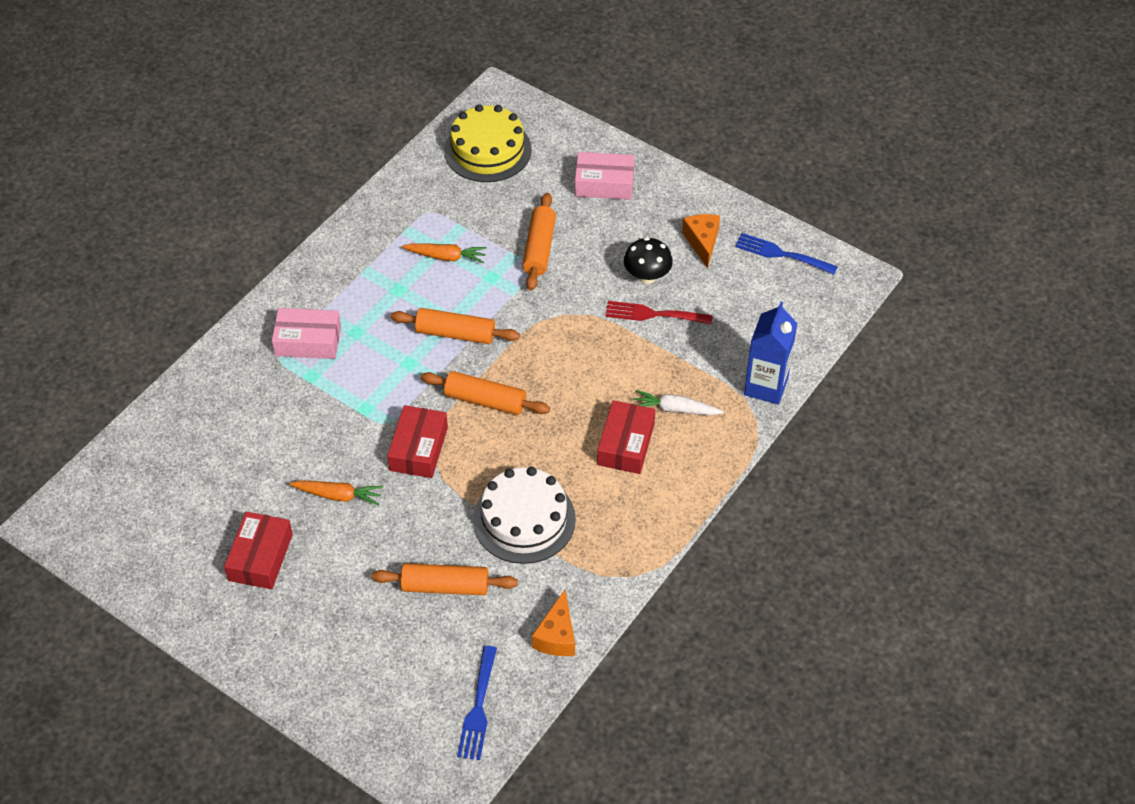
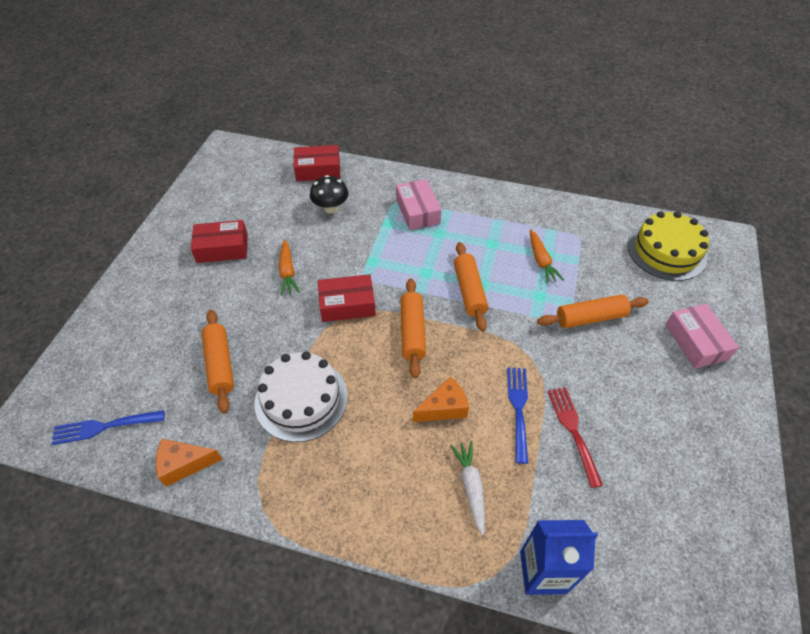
camera: 70 degrees right, 0 degrees up
(626, 444) = (411, 455): red box -> red box (318, 170)
(647, 276) = (614, 410): black mushroom -> black mushroom (331, 208)
(702, 242) = (688, 447): orange cheese -> orange cheese (444, 408)
(781, 254) = (728, 532): blue fork -> blue fork (518, 408)

